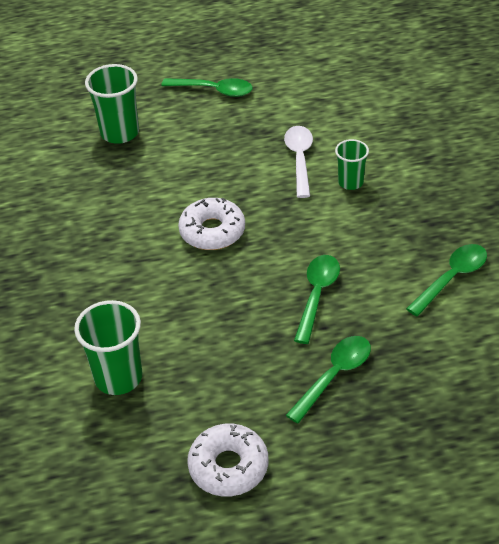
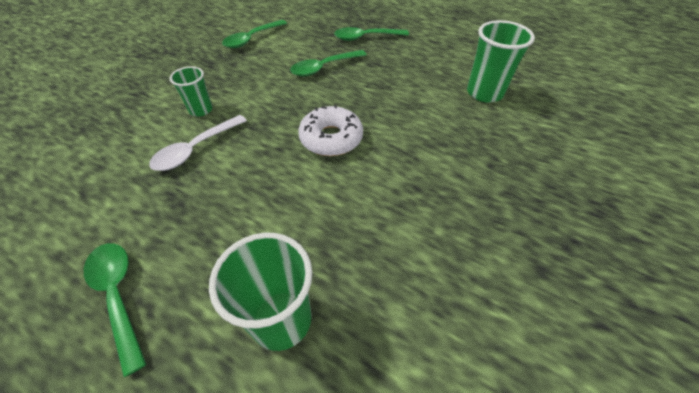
camera: 140 degrees left, 5 degrees up
(228, 466) = (455, 36): white donut -> none
(451, 278) = (252, 39): green spoon -> green spoon turned 45 degrees counterclockwise

